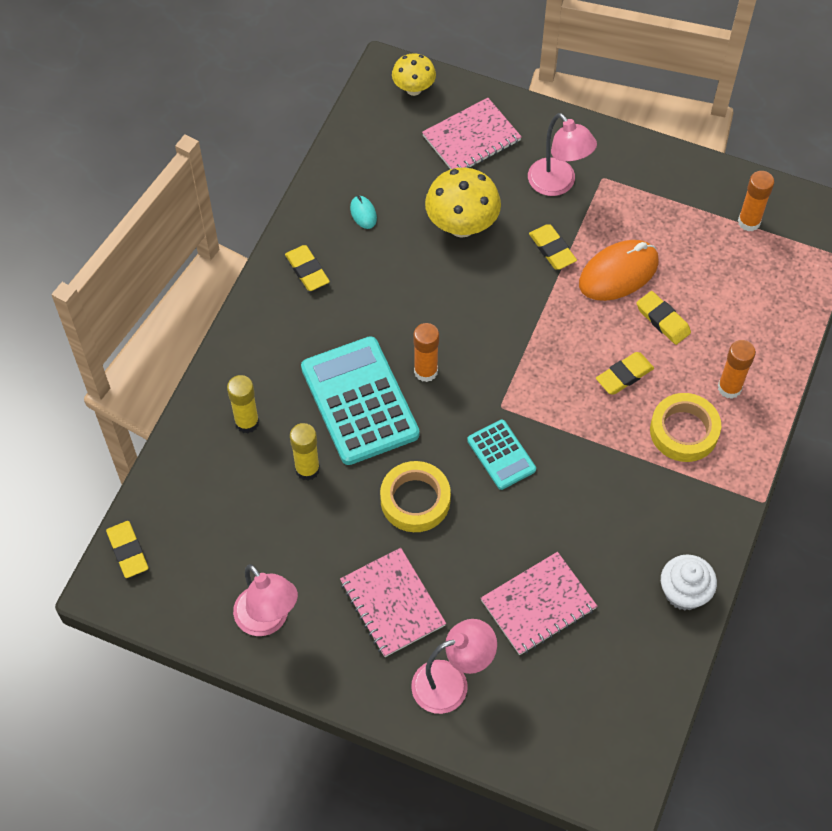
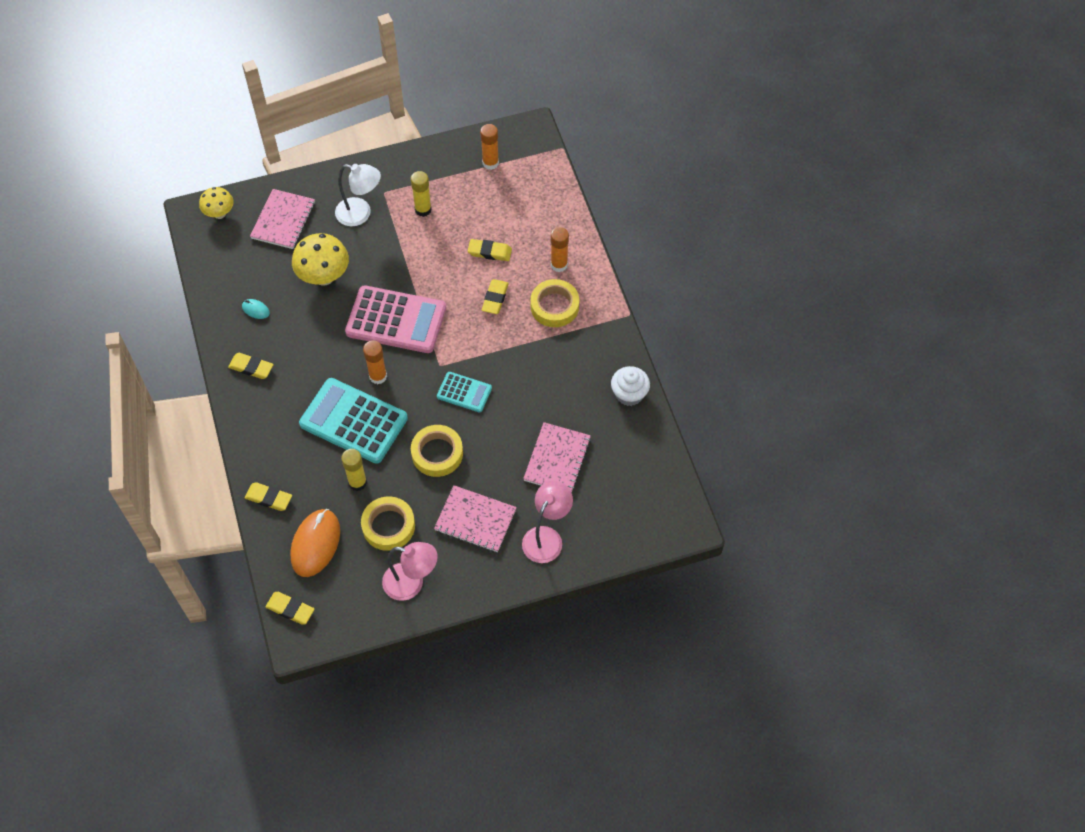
camera: 40 degrees left, 0 degrees up
(247, 422) = (295, 482): yellow glue stick -> yellow glue stick (423, 209)
(298, 540) = (388, 526): none -> yellow tape
(496, 325) = (396, 320): none -> pink calculator
(552, 249) = (390, 254): yellow eraser -> yellow eraser (269, 498)
(558, 184) = (360, 214): pink lamp -> white lamp
(618, 273) = (441, 242): orange mouse -> orange mouse (315, 544)

